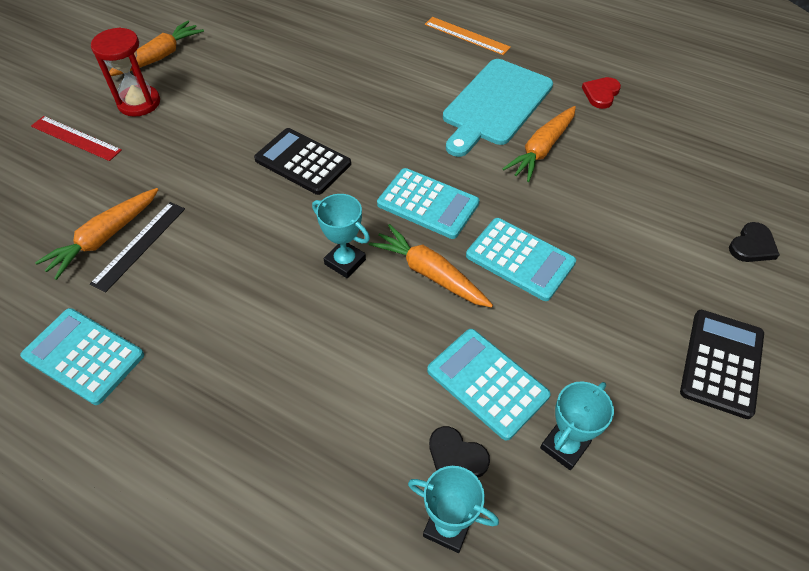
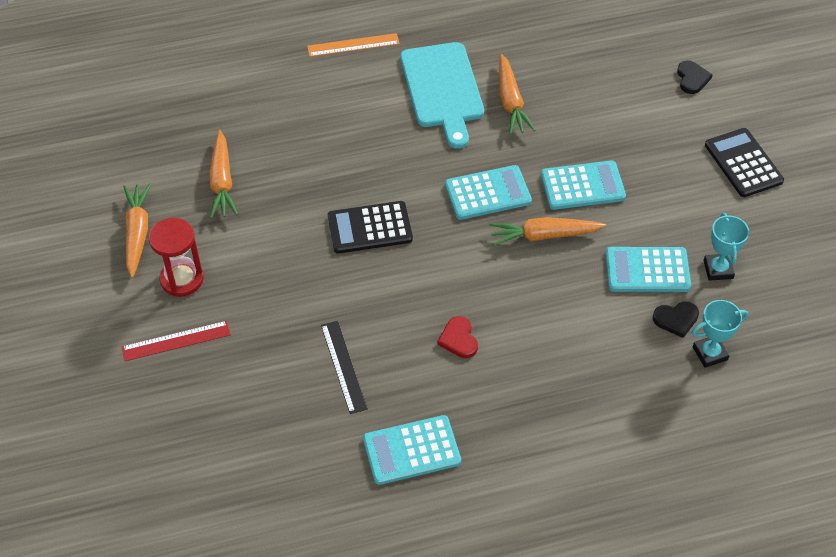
camera: 45 degrees left, 0 degrees up
(104, 238) = (313, 382): orange carrot -> orange carrot (222, 181)
(345, 262) = (486, 269): turquoise trophy -> none
(601, 94) = (500, 30): red heart -> red heart (459, 339)

